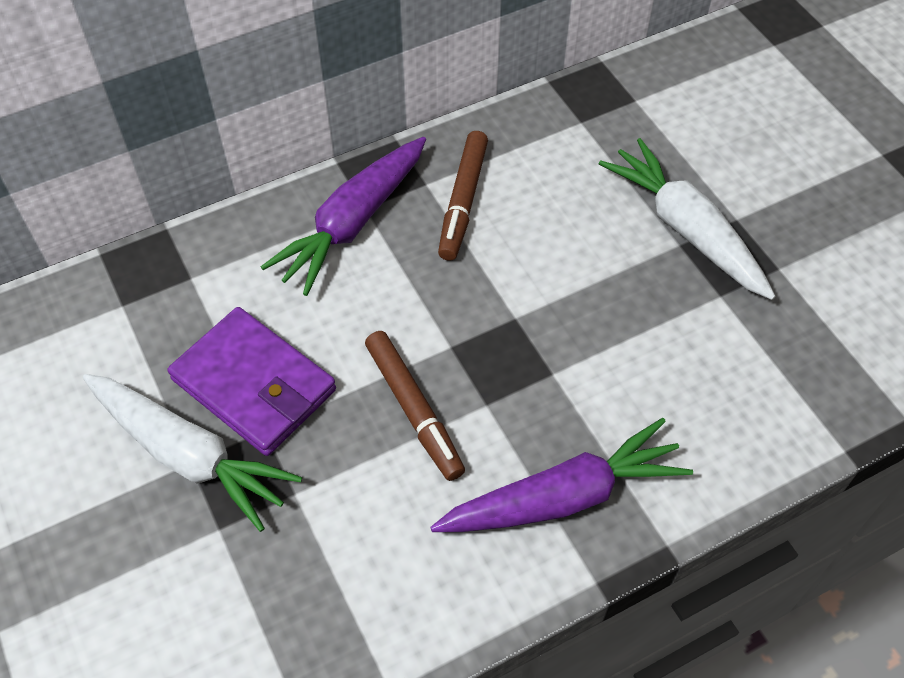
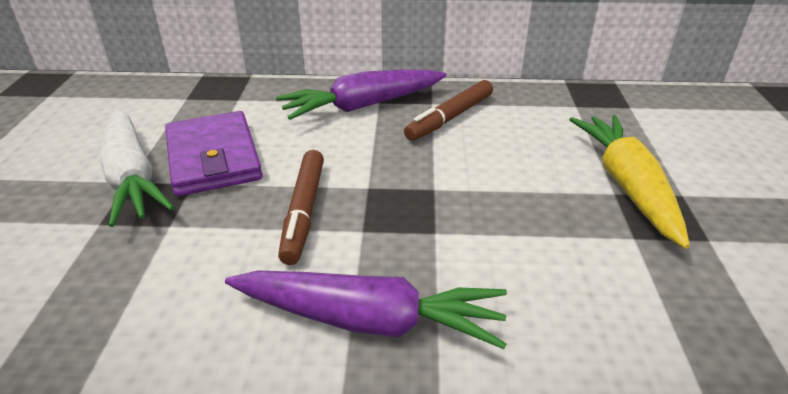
camera: 30 degrees right, 20 degrees down
(685, 229) = (626, 185): white carrot -> yellow carrot

